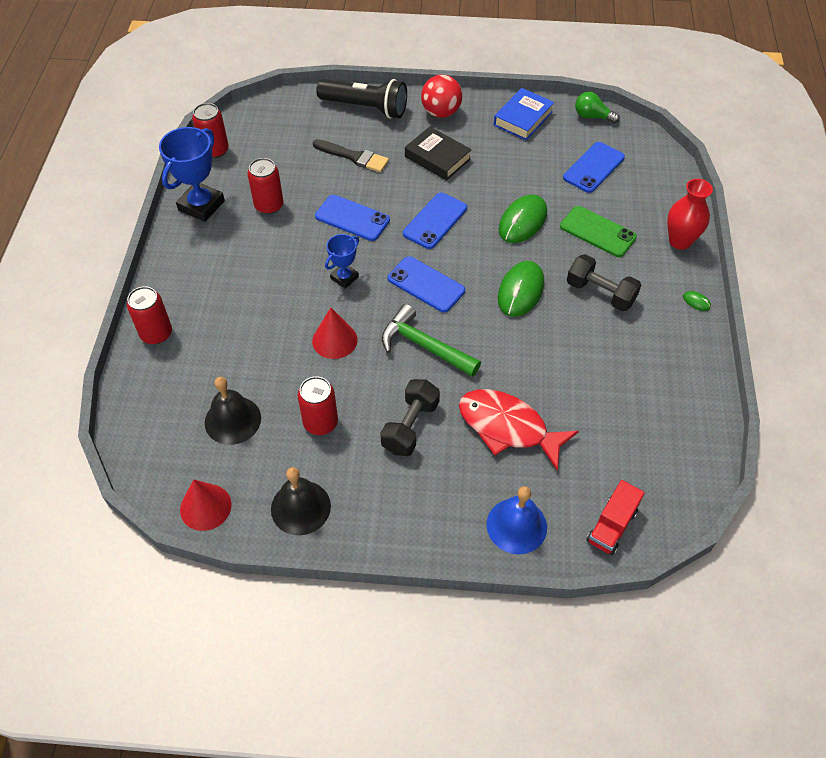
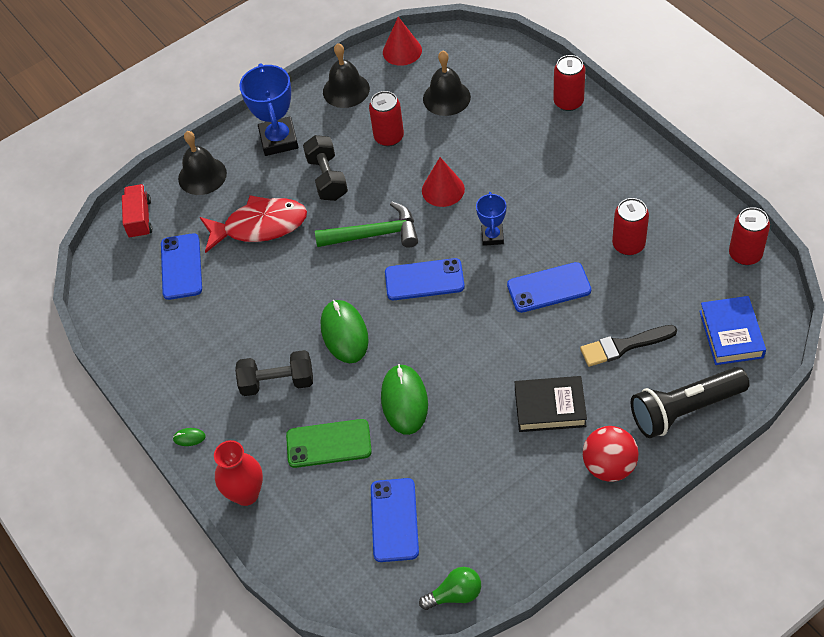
camera: 145 degrees right, 0 degrees up
(201, 205) = (679, 202): blue trophy -> blue trophy (279, 140)
(435, 221) = (479, 340): blue phone -> blue phone (181, 267)
(516, 525) = (202, 176): blue bell -> black bell
(523, 118) = (522, 528): blue book -> blue book (731, 334)

